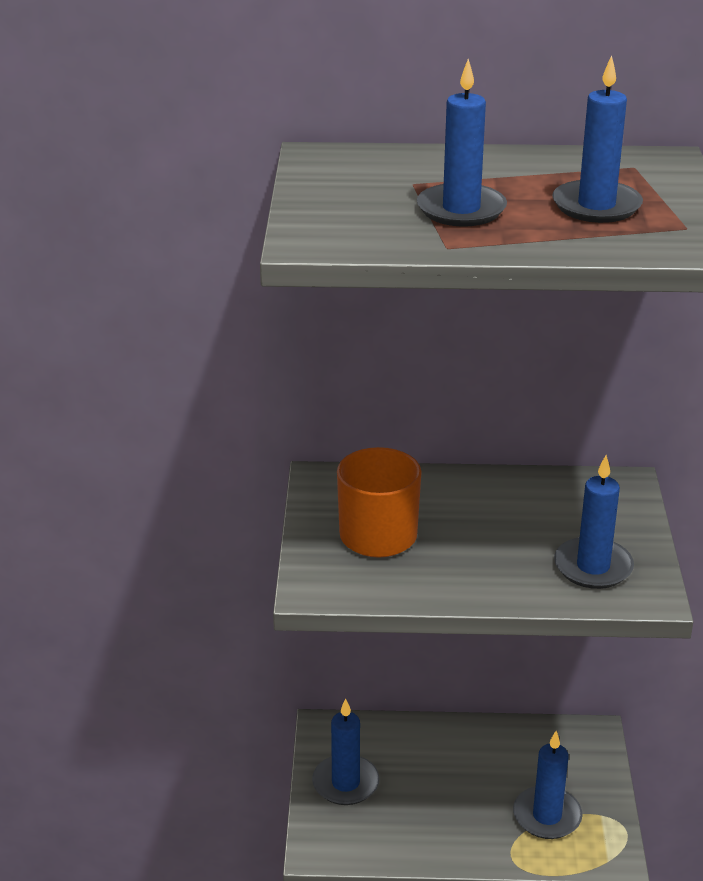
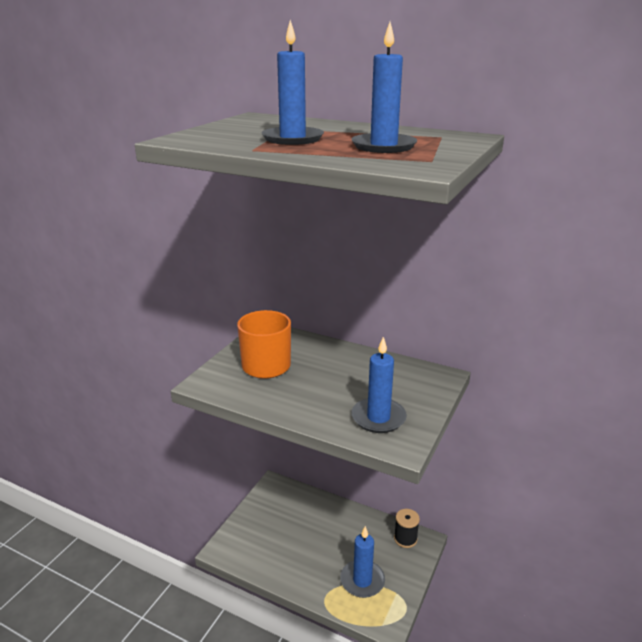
camera: 25 degrees right, 5 degrees down
(345, 783) = (263, 518): blue candle -> none
(569, 740) = (405, 539): none -> black spool

